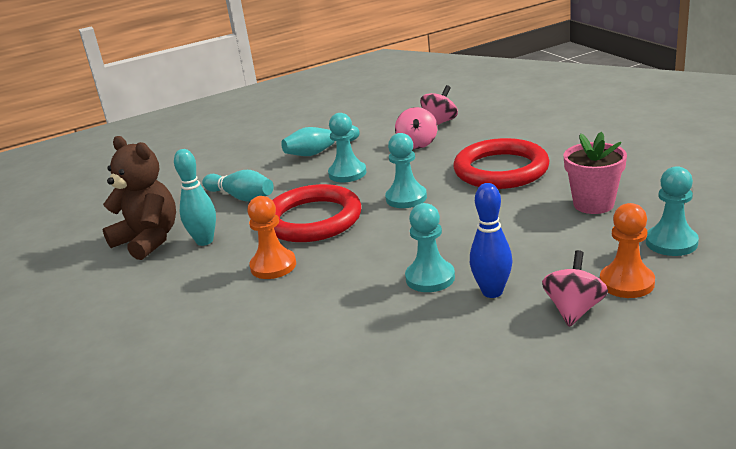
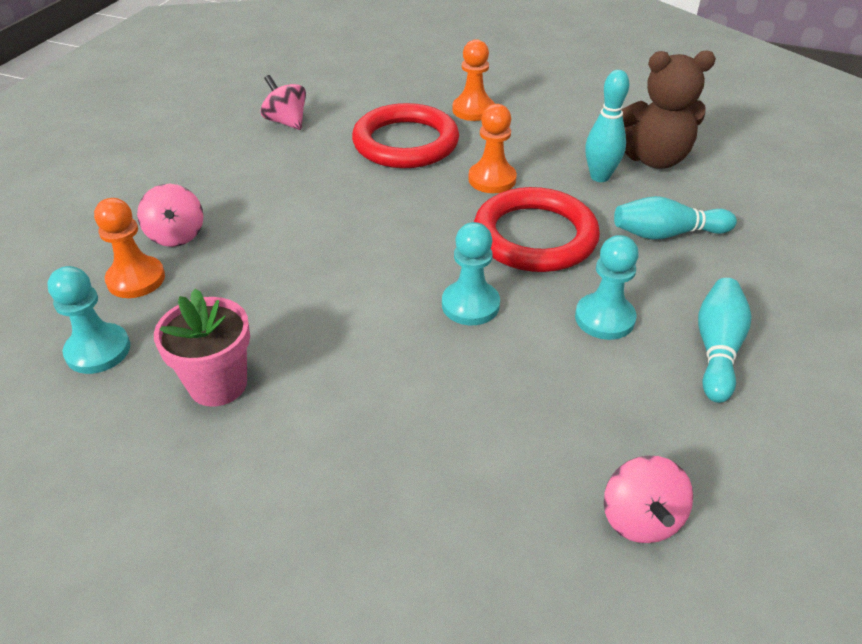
camera: 135 degrees right, 15 degrees up
(171, 342) = (473, 110): none -> orange pawn
(417, 144) = (596, 428): pink spinning top -> pink spinning top (286, 122)
(430, 278) = (332, 219): turquoise pawn -> none
(492, 292) = (262, 226): blue bowling pin -> none
(501, 170) = (397, 411): red ring -> red ring (405, 142)

